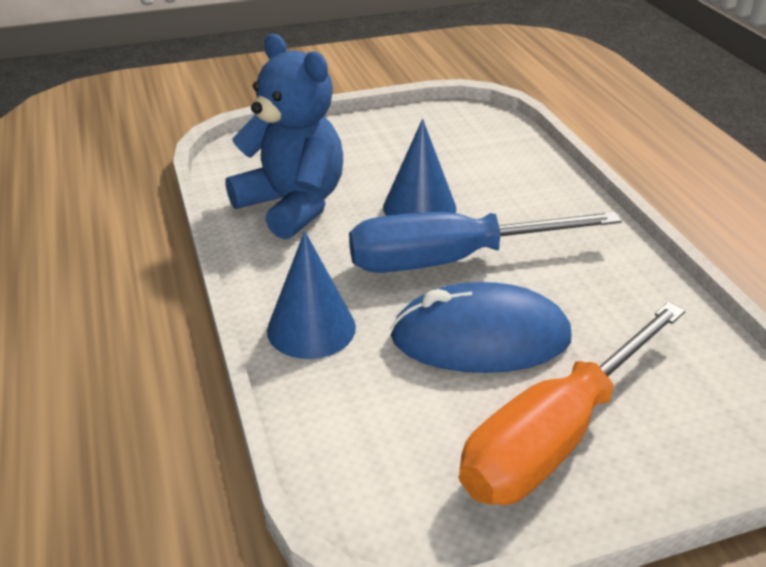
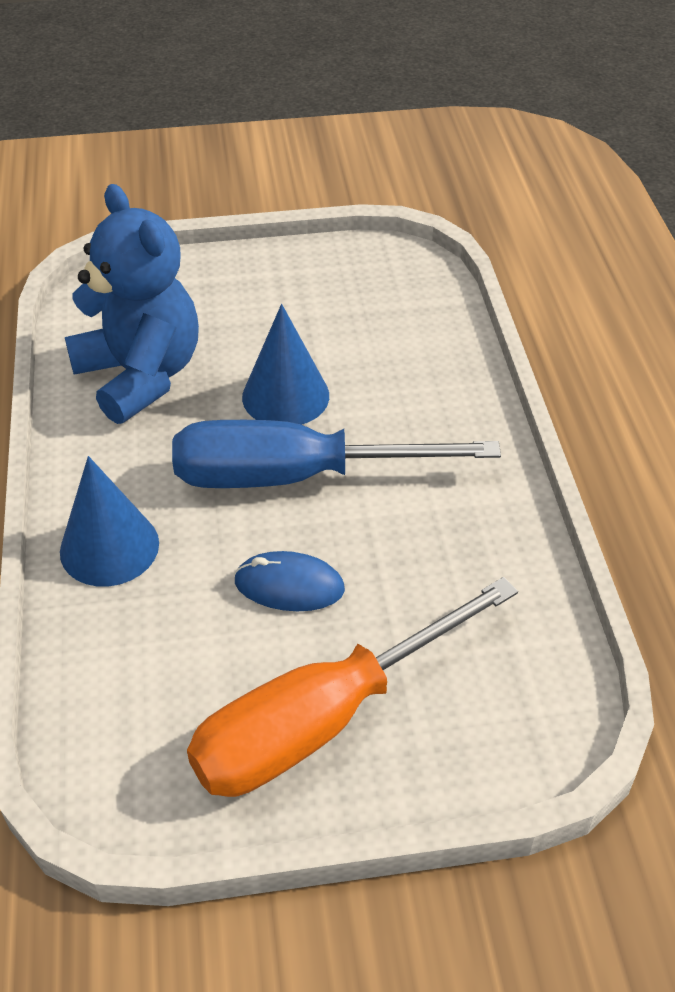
camera: 10 degrees right, 10 degrees up
(480, 338) = (289, 586): blue mouse -> blue mouse, size x0.55

